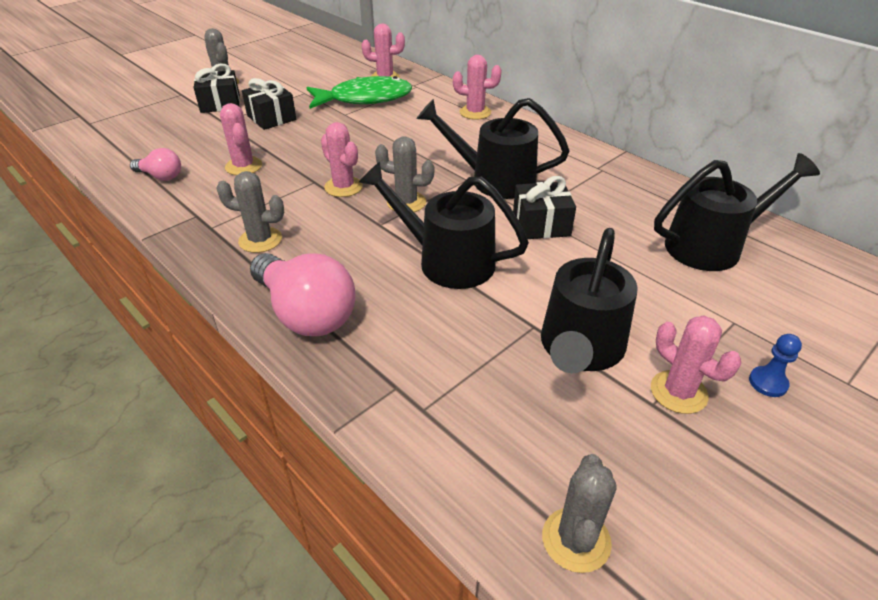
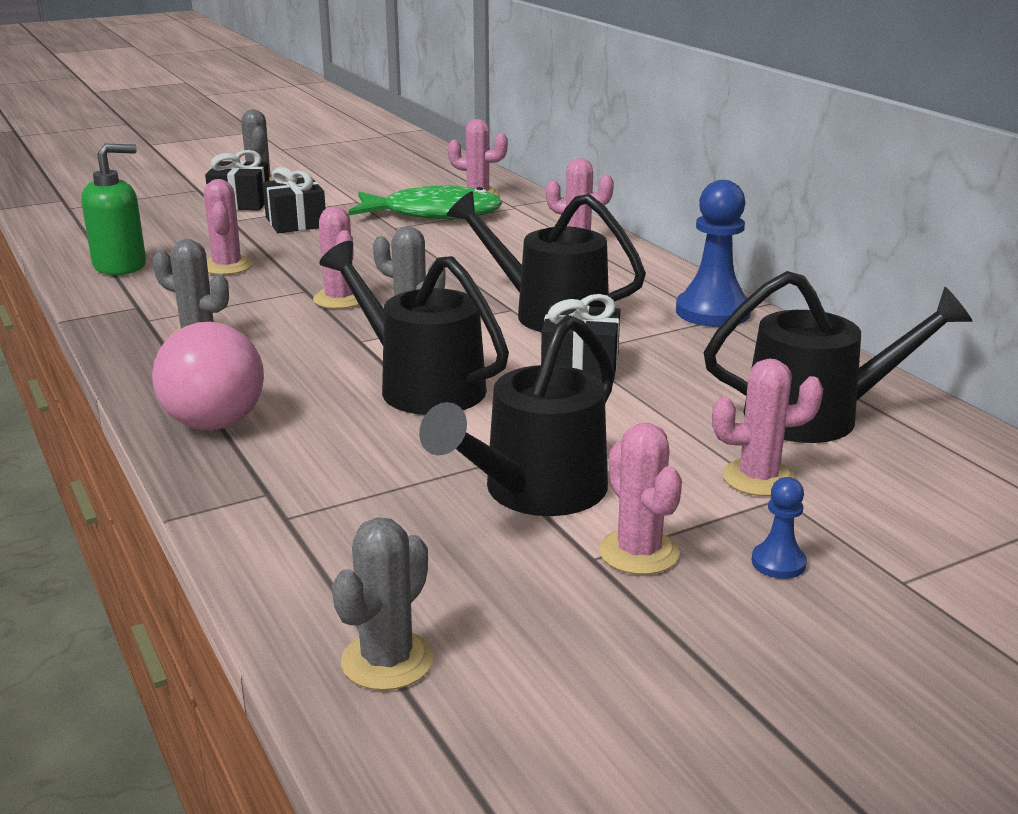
camera: 15 degrees right, 15 degrees down
(161, 176) = (120, 266): pink light bulb -> green soap dispenser
(596, 164) = (712, 312): none -> blue pawn
(711, 308) = (758, 478): none -> pink cactus

